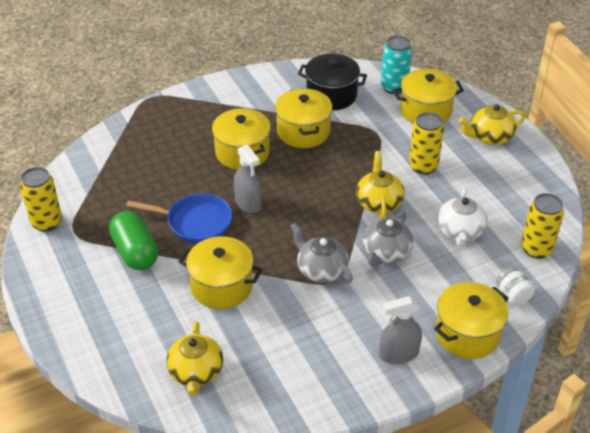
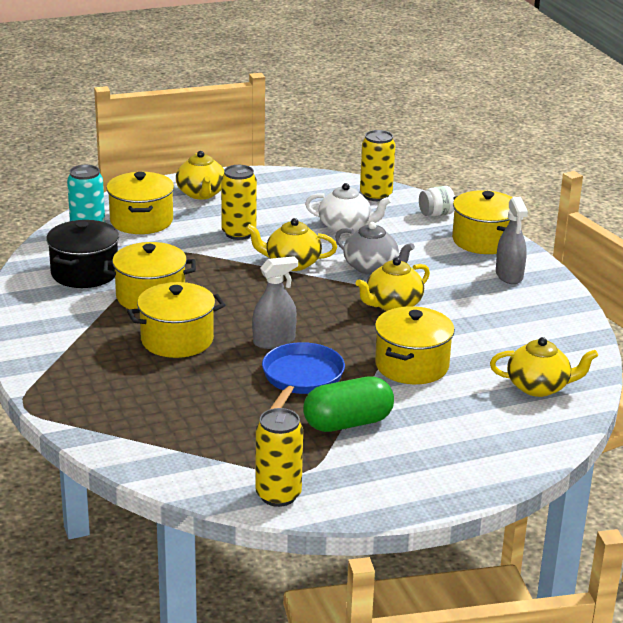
camera: 85 degrees left, 15 degrees down
(321, 270) = (392, 305): grey teapot -> yellow teapot

